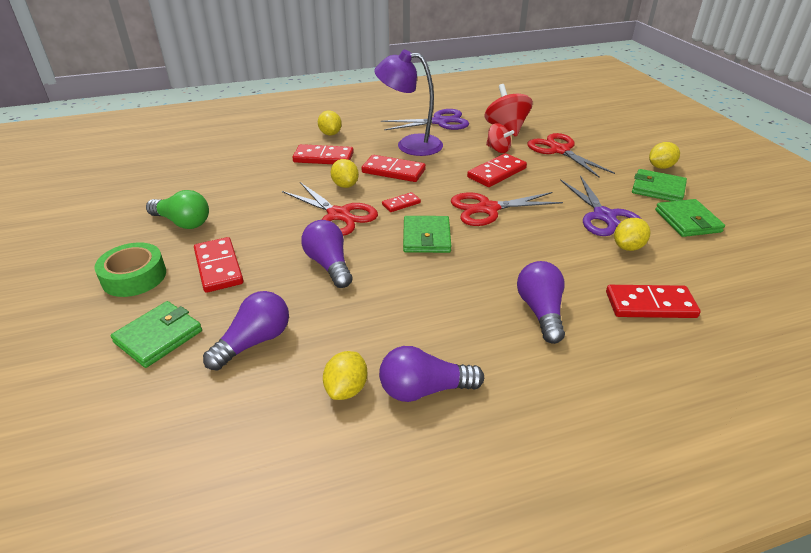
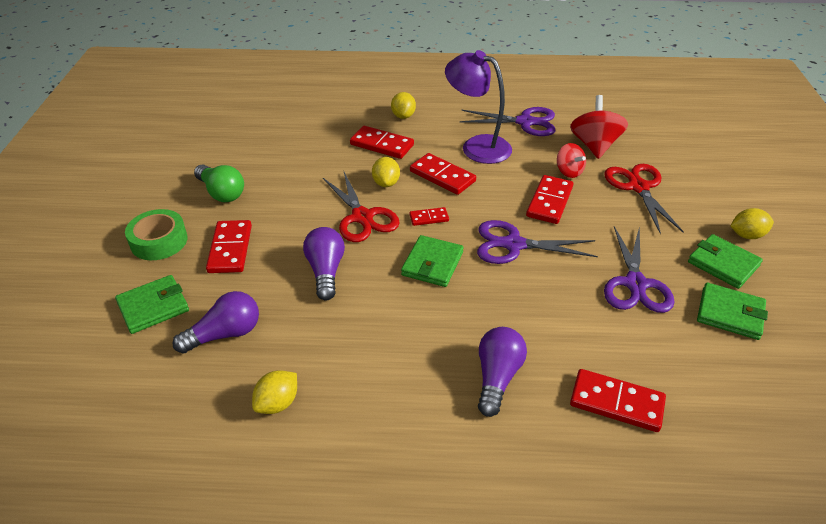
camera: 20 degrees right, 5 degrees up
(424, 389) = (342, 425): purple light bulb -> none
(488, 209) = (513, 245): red scissors -> purple scissors
(496, 173) = (549, 202): red domino -> red domino turned 45 degrees counterclockwise
(628, 247) = (637, 329): yellow lemon -> none
(687, 221) = (730, 314): green wallet -> green wallet turned 75 degrees counterclockwise

